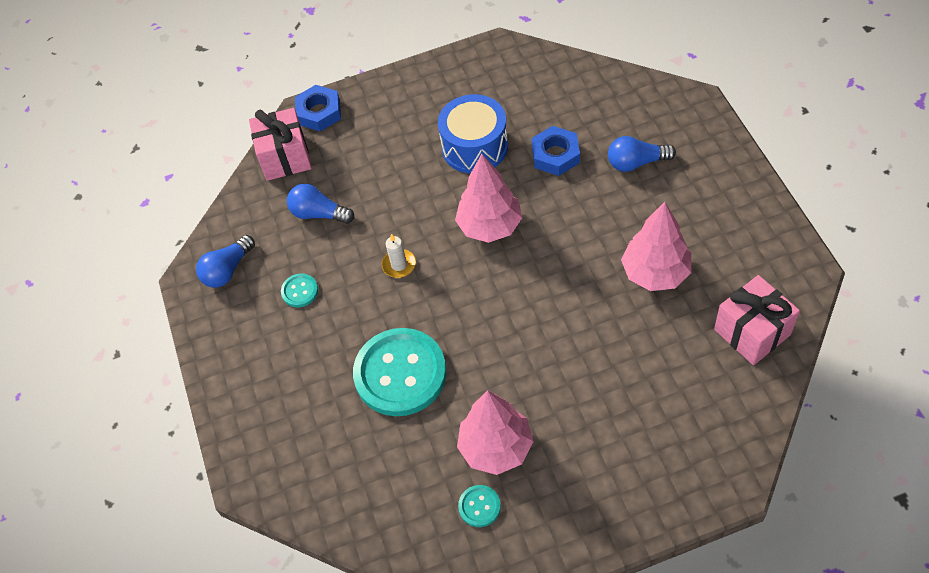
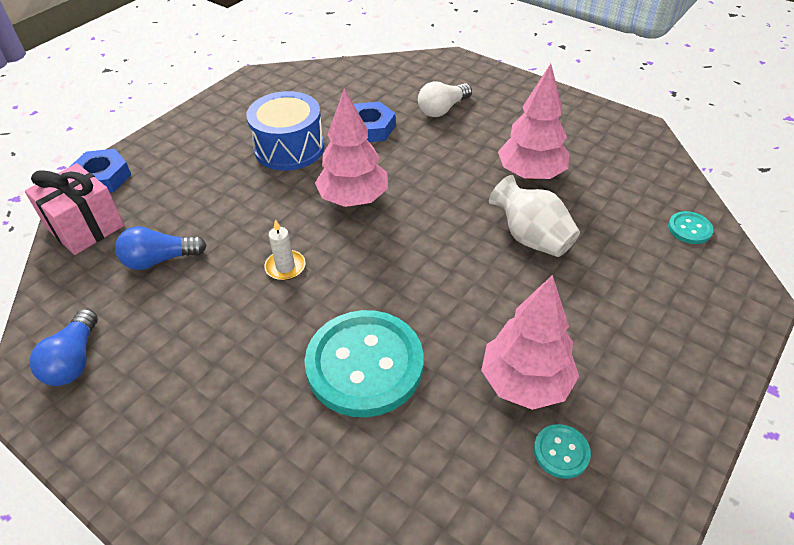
camera: 40 degrees left, 10 degrees down
(300, 291) = (185, 340): turquoise button -> turquoise button (689, 229)
(601, 335) = (531, 238): none -> white vase
(636, 162) = (442, 109): blue light bulb -> white light bulb
(752, 332) = (645, 182): pink gift -> none

